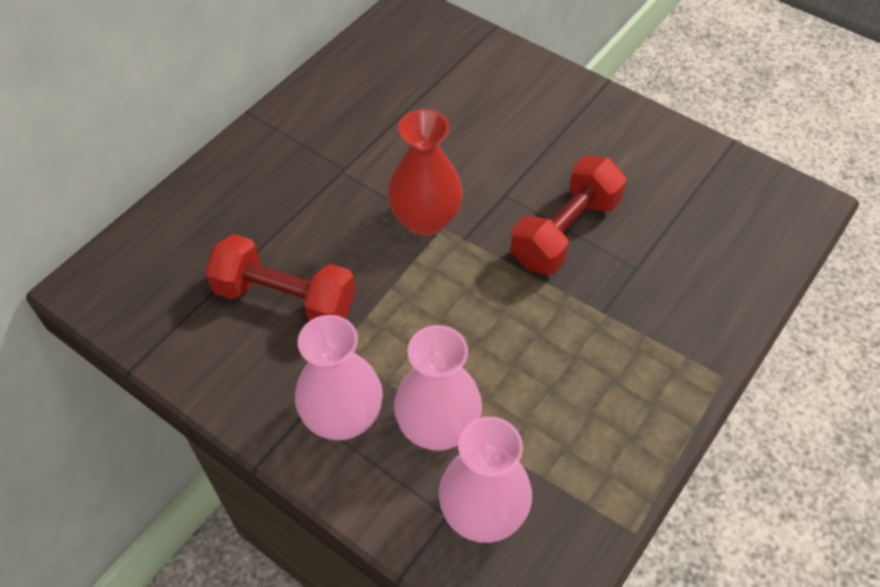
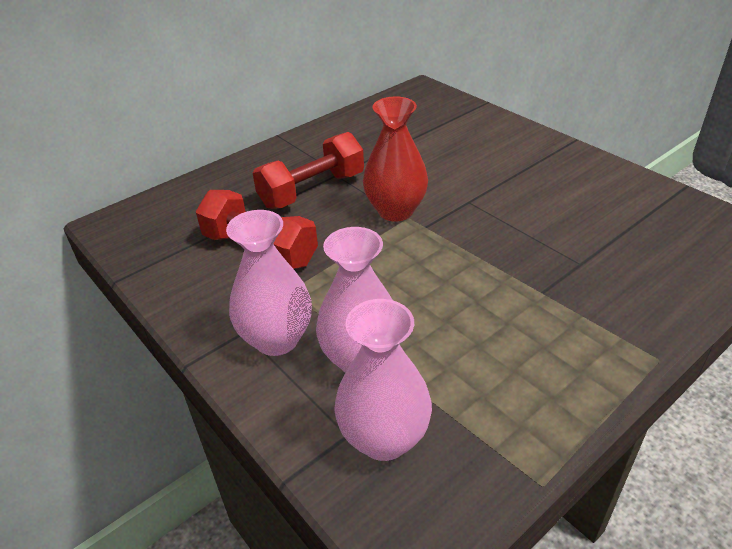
camera: 15 degrees right, 15 degrees down
(565, 232) = (517, 231): red dumbbell -> red dumbbell (312, 190)

